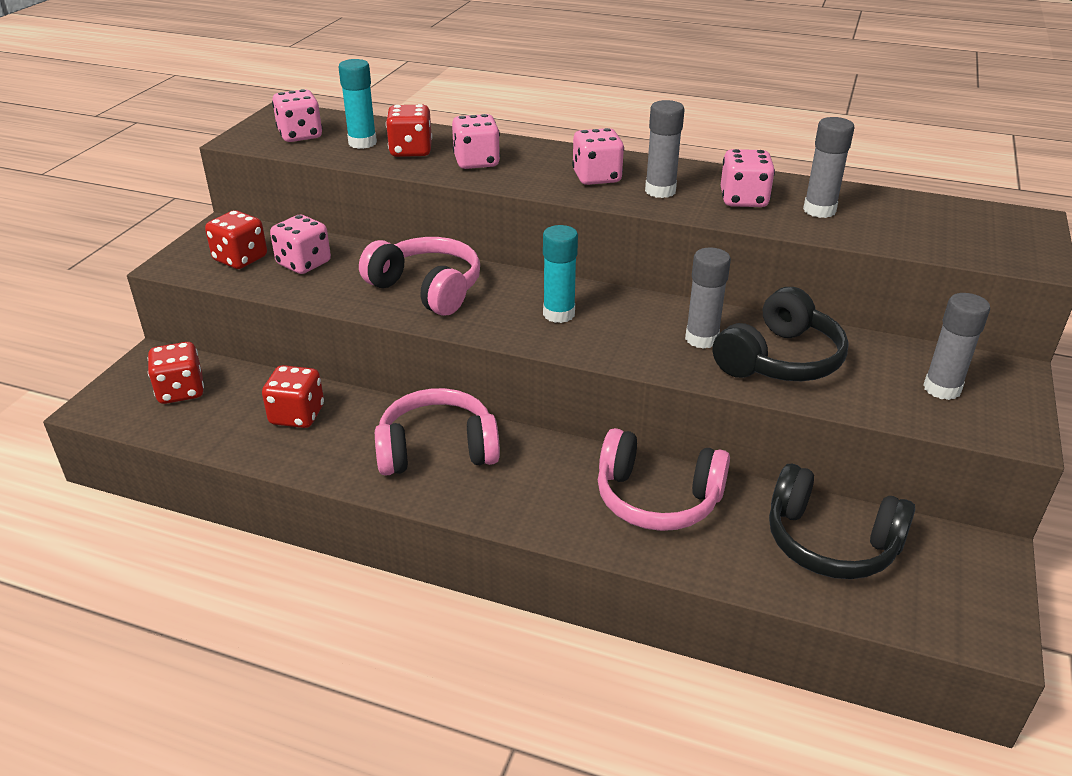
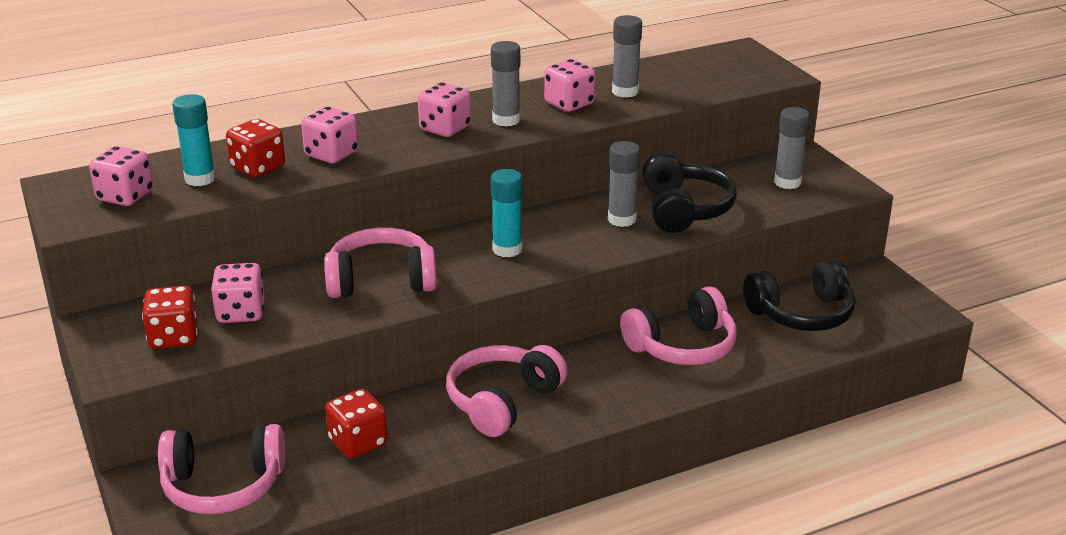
camera: 45 degrees left, 5 degrees down
(181, 391) = (223, 485): red dice -> pink headphones

